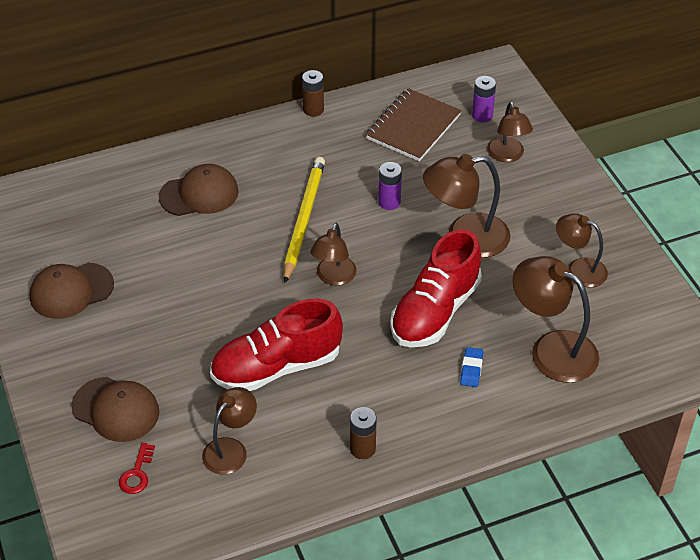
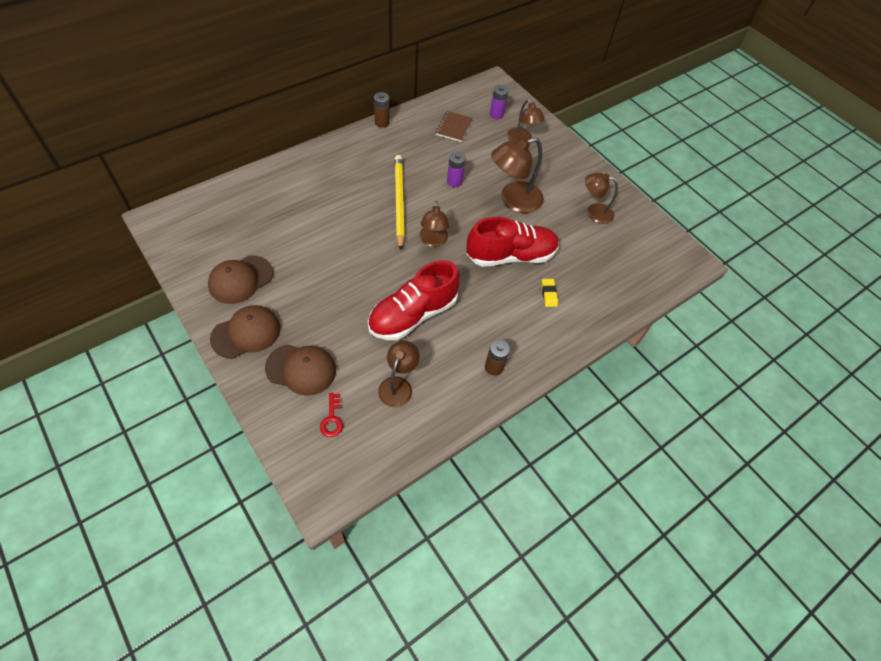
camera: 20 degrees left, 10 degrees up
(199, 194) = (318, 192): brown cap -> brown cap (246, 333)
(413, 127) = (453, 127): brown notebook -> brown notebook, size x0.63
(435, 311) = (510, 255): red shoe -> red shoe turned 120 degrees counterclockwise
(471, 369) = (549, 294): blue eraser -> yellow eraser
(552, 349) = (596, 271): brown lamp -> none

